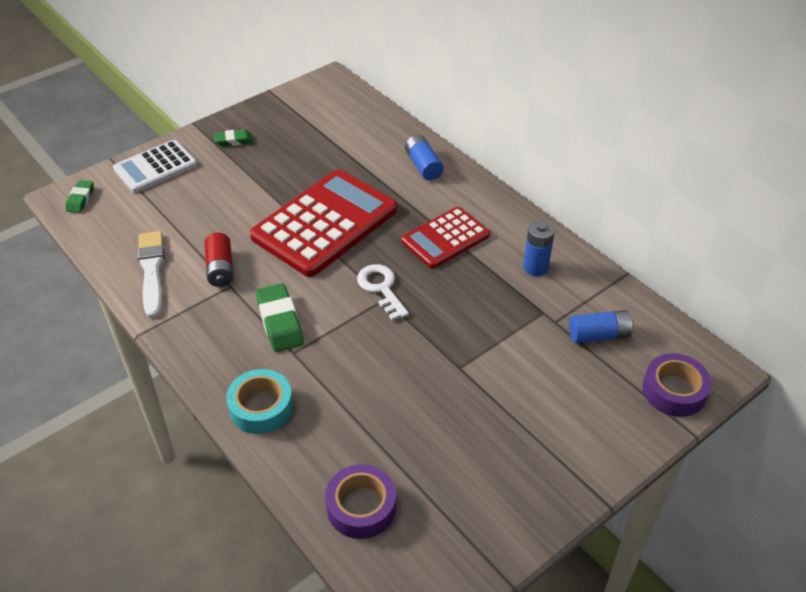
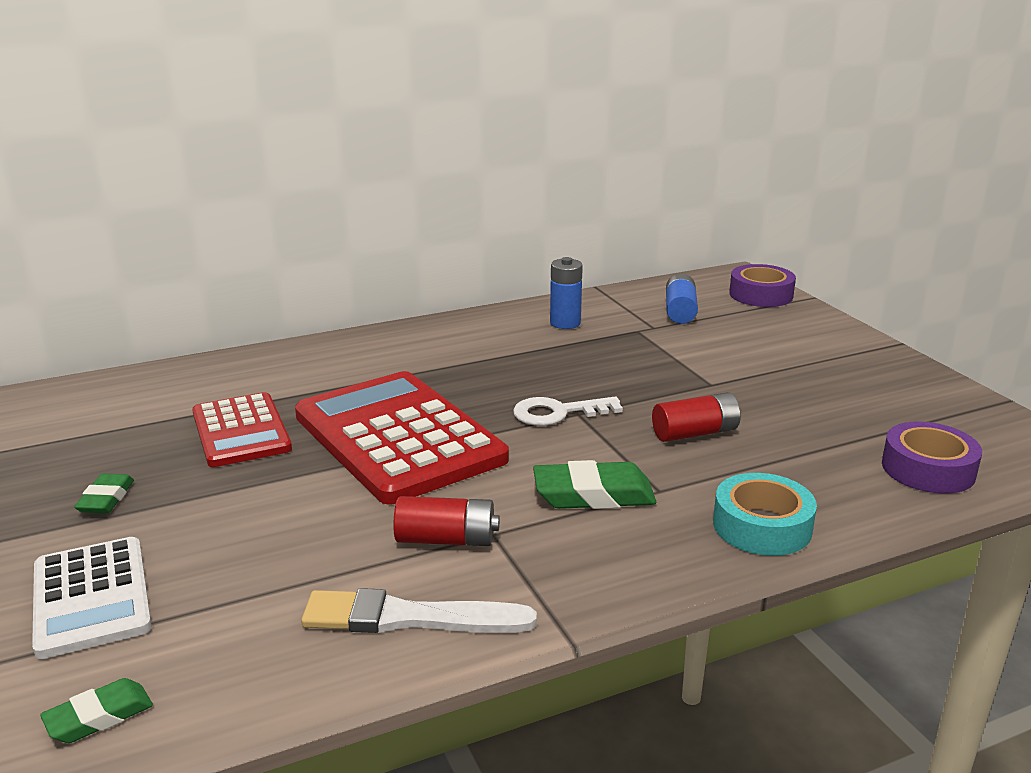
camera: 75 degrees left, 20 degrees down
(80, 199) = (99, 717): green eraser -> green eraser turned 60 degrees counterclockwise
(375, 364) = (695, 433): none -> red battery
(423, 166) = (330, 356): blue battery -> none
(445, 238) = (485, 362): red calculator -> red calculator (241, 431)

